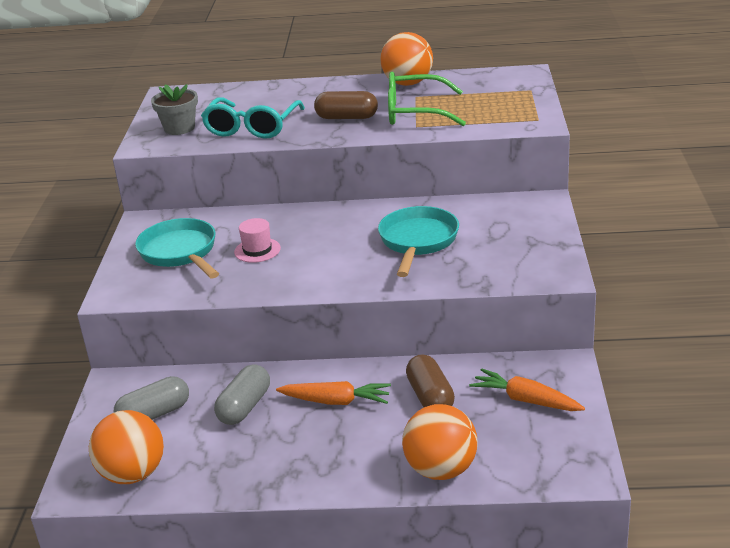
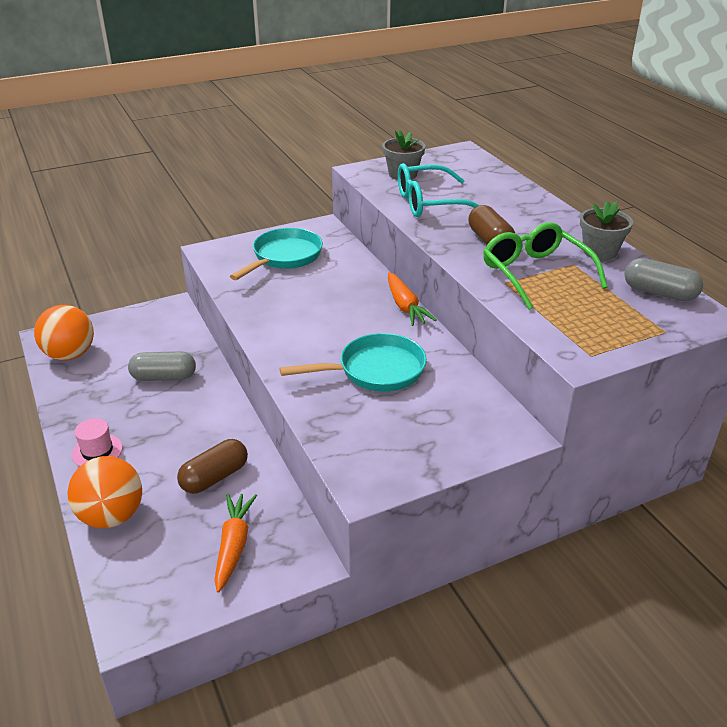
camera: 60 degrees right, 5 degrees up
(154, 414) = (140, 338): grey capsule -> grey capsule (659, 293)
(257, 250) = (308, 290): pink hat -> pink hat (97, 451)
(336, 401) = (188, 422): orange carrot -> orange carrot (405, 306)
(408, 83) = (600, 251): orange ball -> grey flower pot

